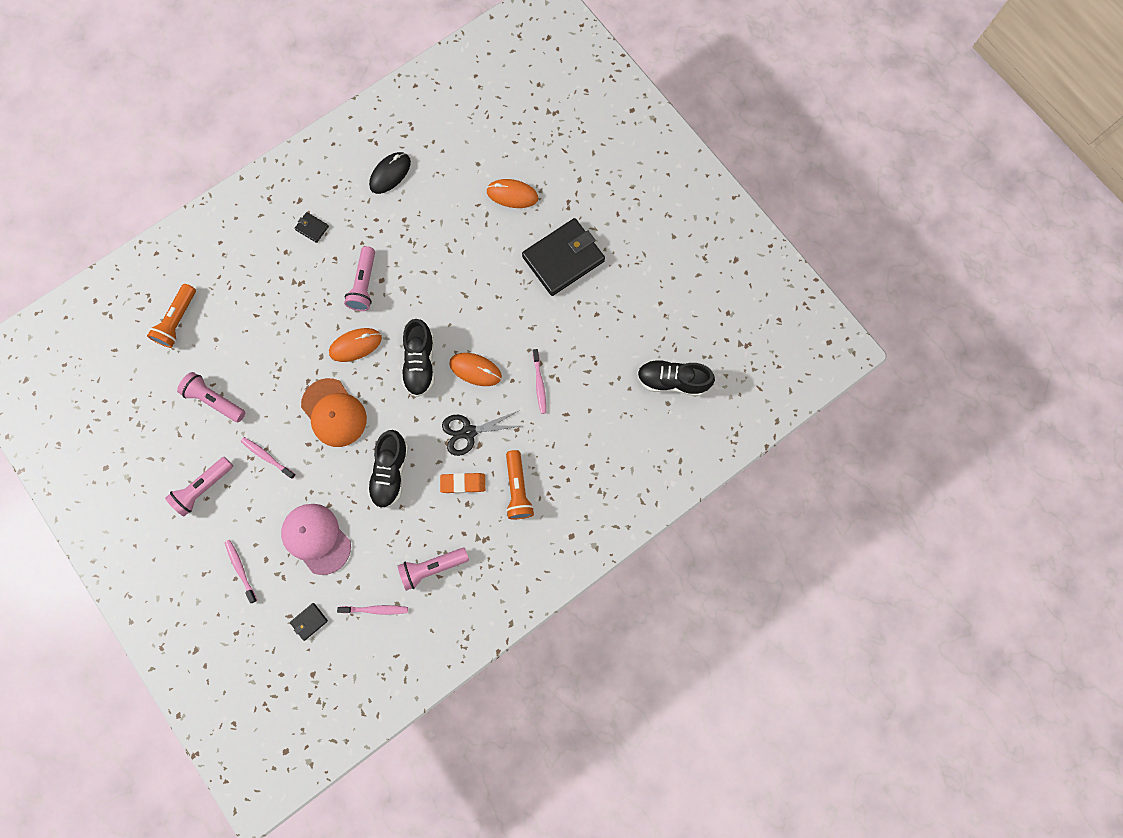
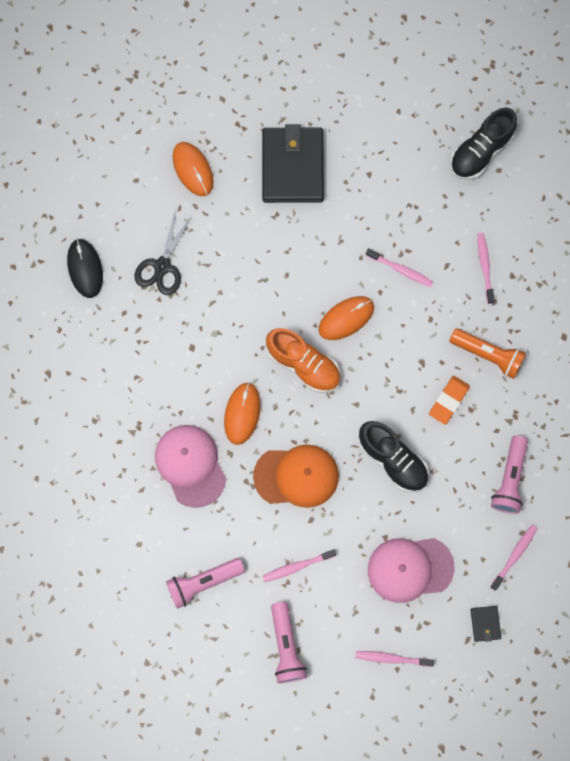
camera: 55 degrees left, 0 degrees up
(178, 321) = (92, 569): orange flashlight -> none
(294, 336) = (190, 465): none -> pink cap
(312, 228) = (88, 379): black wallet -> none
(364, 284) = (185, 366): pink flashlight -> none
(420, 363) = (304, 364): black shoe -> orange shoe
(468, 432) = (403, 364): black scissors -> black scissors (162, 266)
(512, 195) = (193, 170): orange mouse -> orange mouse turned 75 degrees counterclockwise
(584, 442) = (485, 267): none -> pink toothbrush

